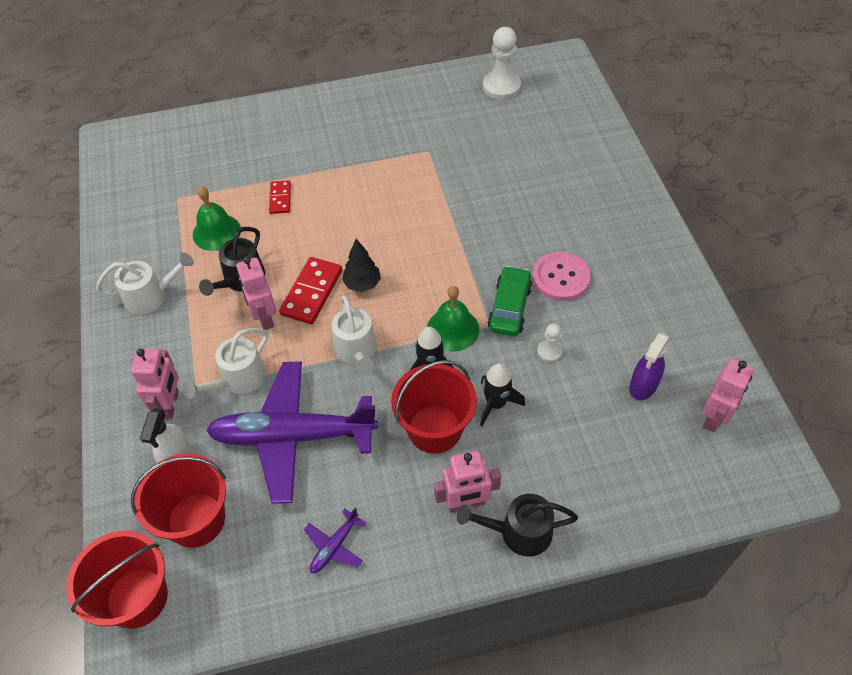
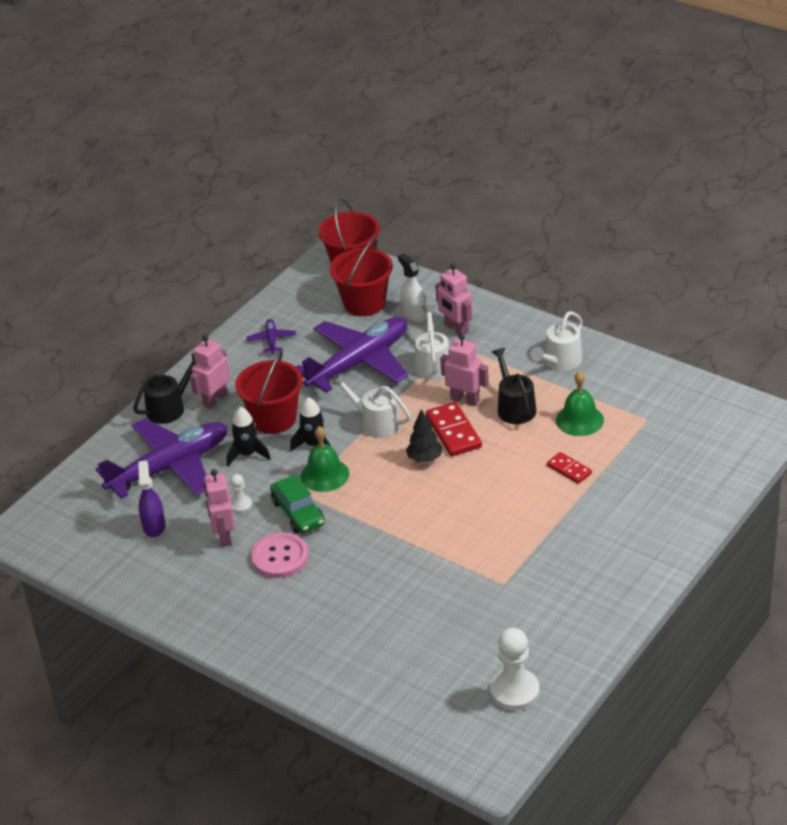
camera: 140 degrees right, 15 degrees down
(579, 446) = (170, 467): none -> purple plane
(714, 417) = (89, 538): pink robot -> pink robot (224, 536)

